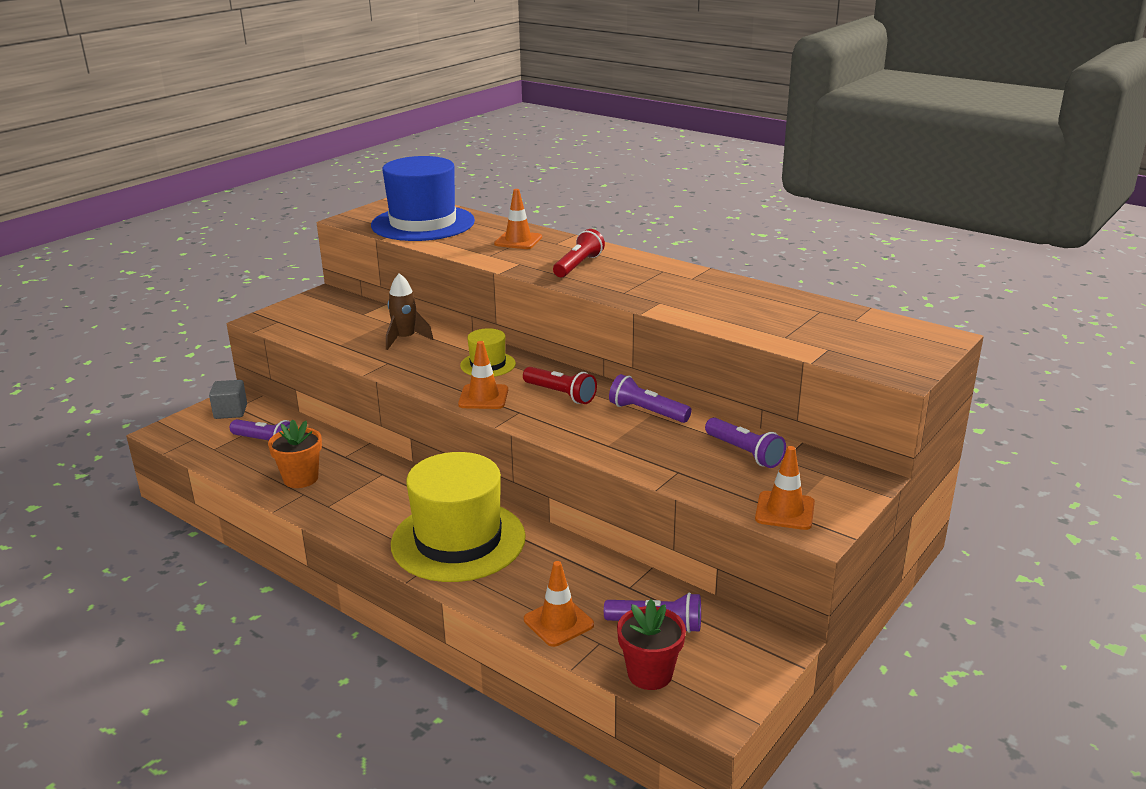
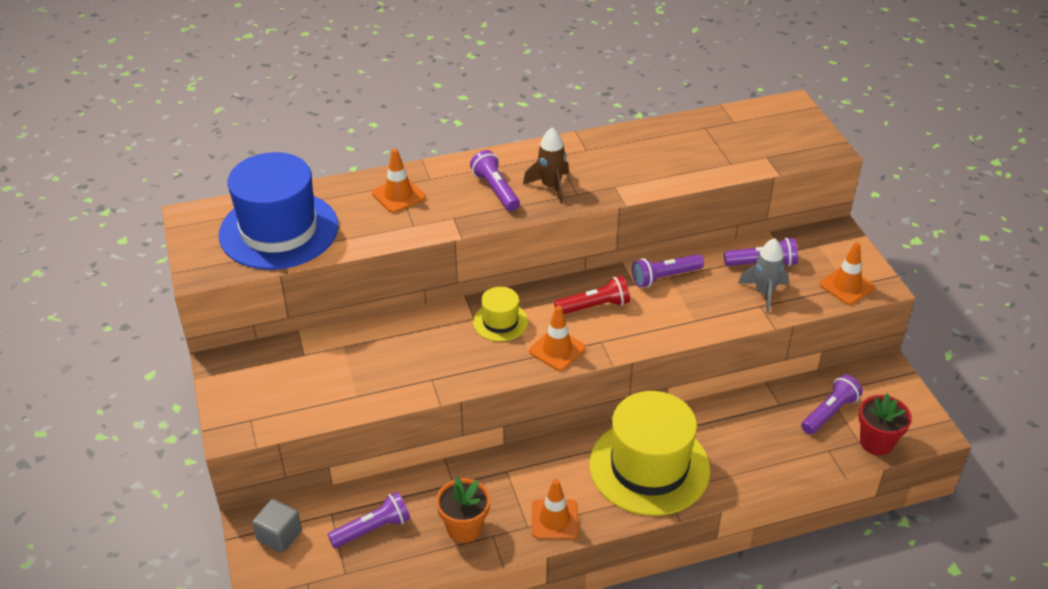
camera: 55 degrees left, 15 degrees up
(405, 339) = (394, 349): brown rocket -> brown rocket (551, 186)
(558, 622) = (792, 459): orange traffic cone -> orange traffic cone (554, 519)
(578, 265) = (496, 190): red flashlight -> purple flashlight
(700, 467) = (764, 293): none -> grey rocket

